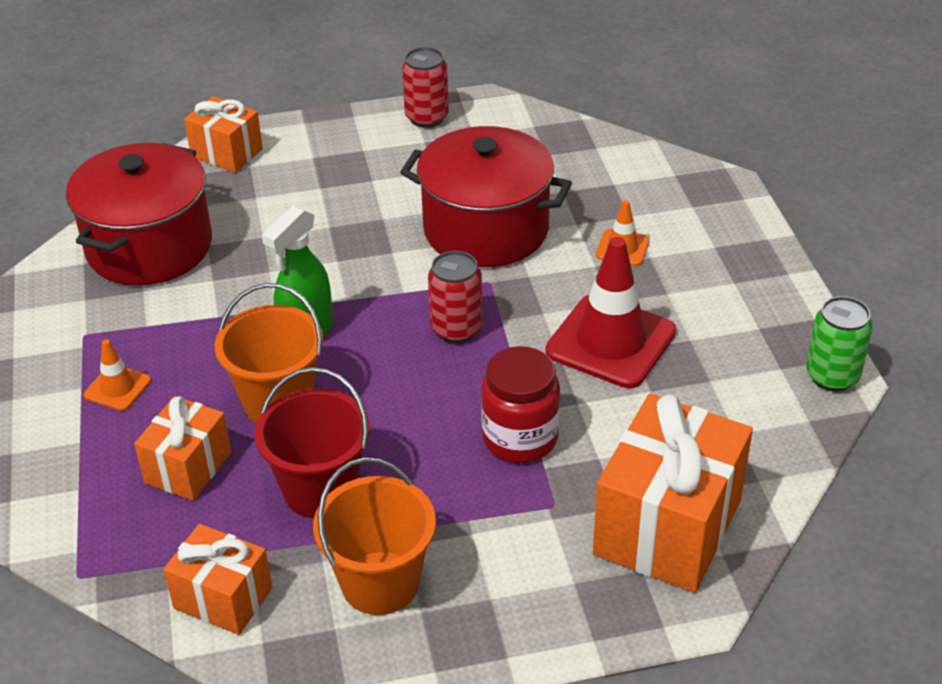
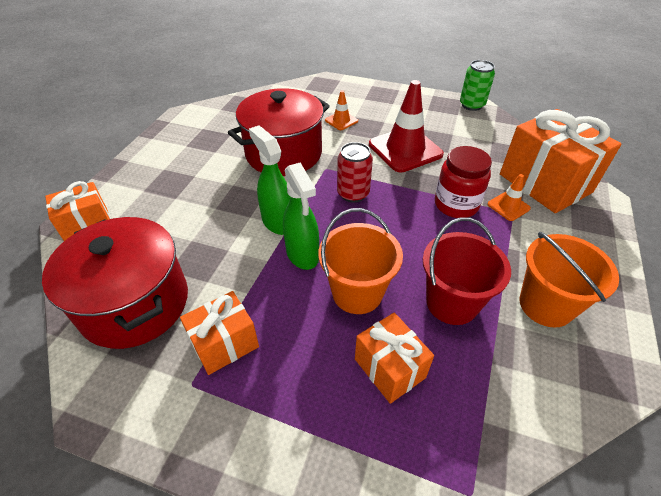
camera: 60 degrees left, 5 degrees up
(117, 388) = (273, 383): orange traffic cone -> orange traffic cone (508, 206)
(223, 598) = (531, 396): orange gift -> orange gift (225, 344)
(345, 287) = (277, 222): none -> green spray bottle
(426, 117) = (167, 137): red can -> none

